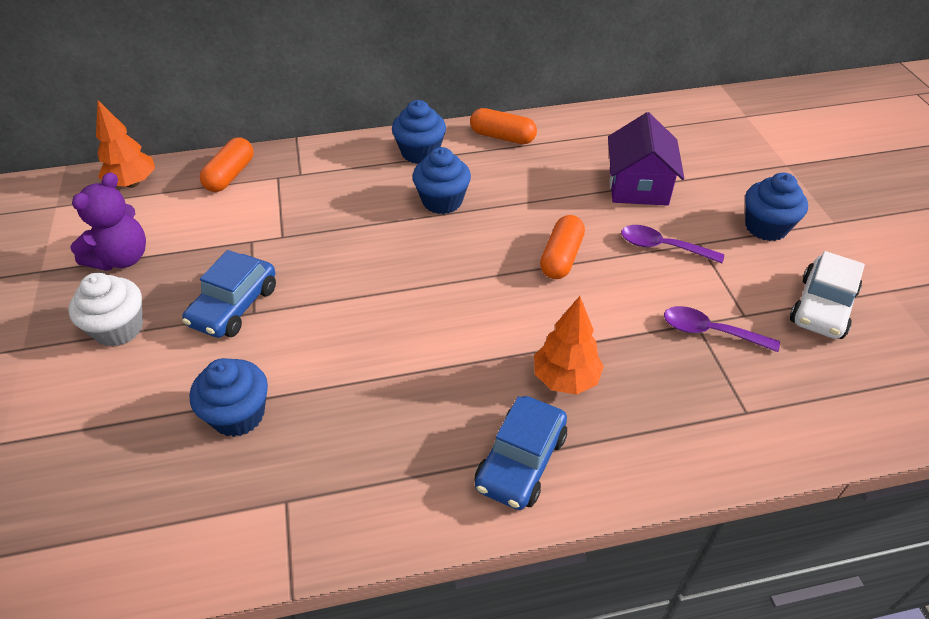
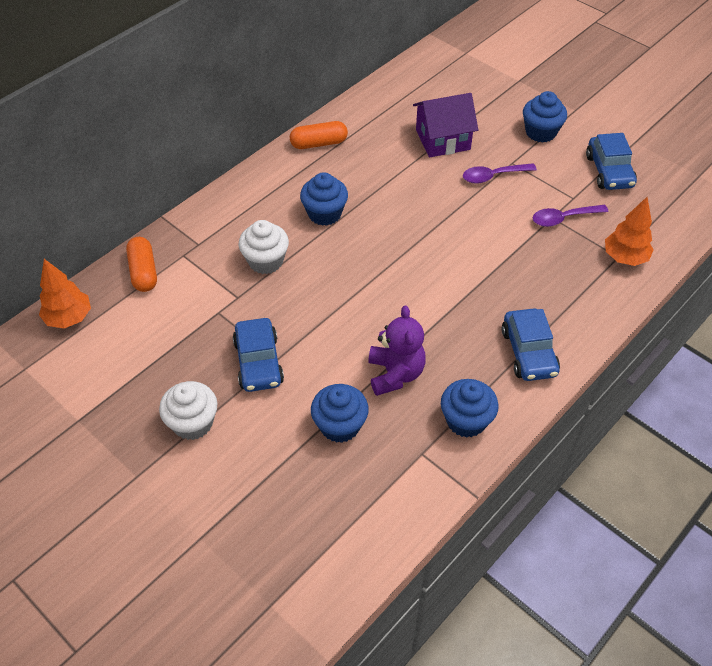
camera: 35 degrees left, 5 degrees up
(122, 258) = (133, 376): purple teddy bear -> purple teddy bear (395, 374)
(341, 217) = (265, 261): none -> white cupcake
(420, 152) = (271, 184): blue cupcake -> blue cupcake (466, 420)
(561, 257) = (439, 215): orange capsule -> none
(565, 379) = (510, 291): orange tree -> orange tree (624, 258)
(638, 186) = (443, 139): purple house -> purple house turned 75 degrees counterclockwise
(822, 307) = (609, 171): white car -> blue car

